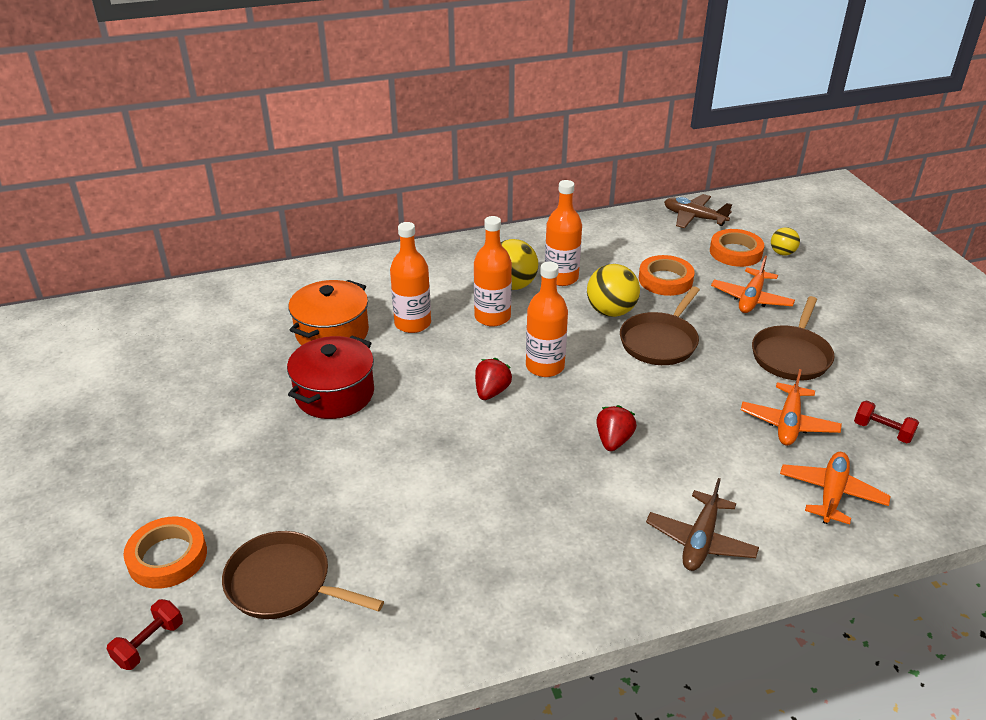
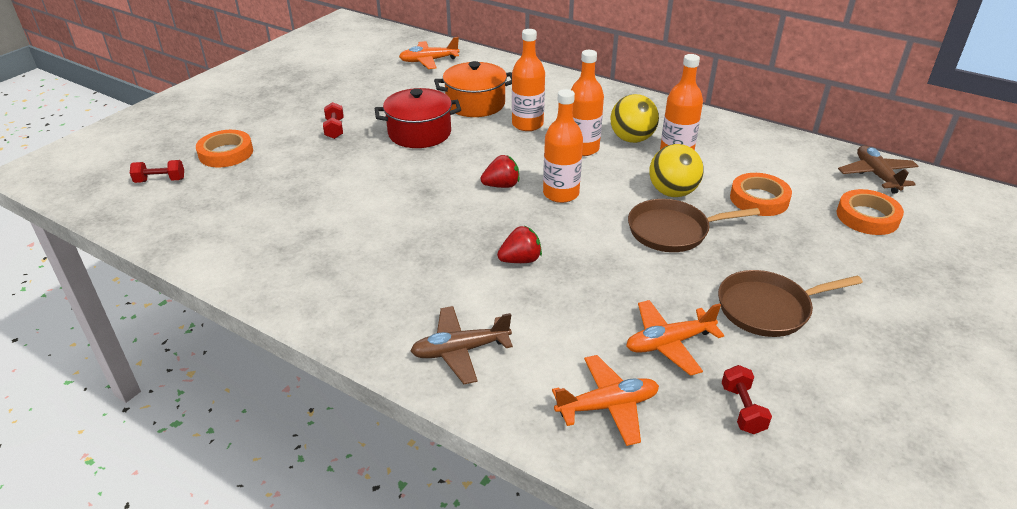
camera: 50 degrees right, 0 degrees up
(241, 447) = (334, 129): none -> red dumbbell
(284, 583) = (241, 198): brown pan -> none
(751, 299) = (813, 253): orange plane -> orange plane (429, 61)
(782, 253) = (917, 242): yellow ball -> none

